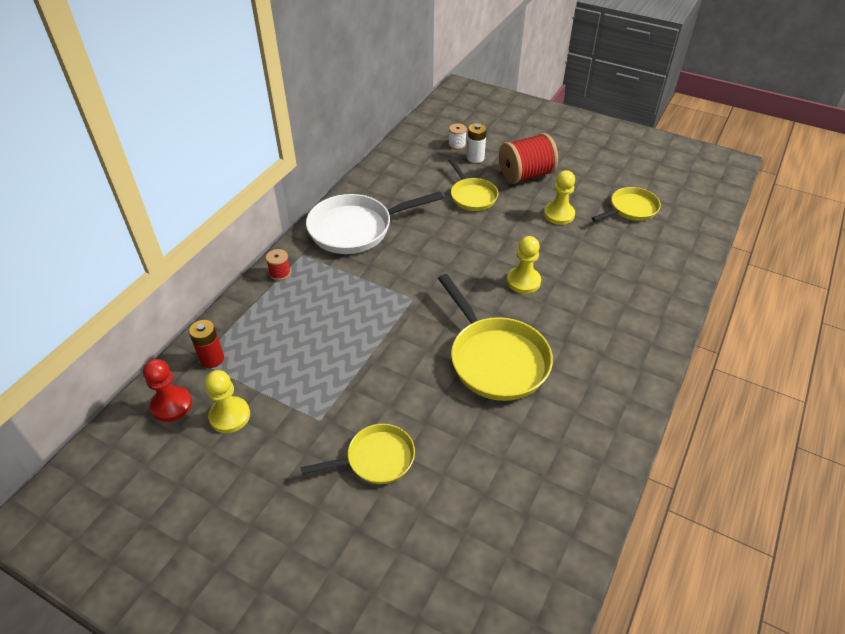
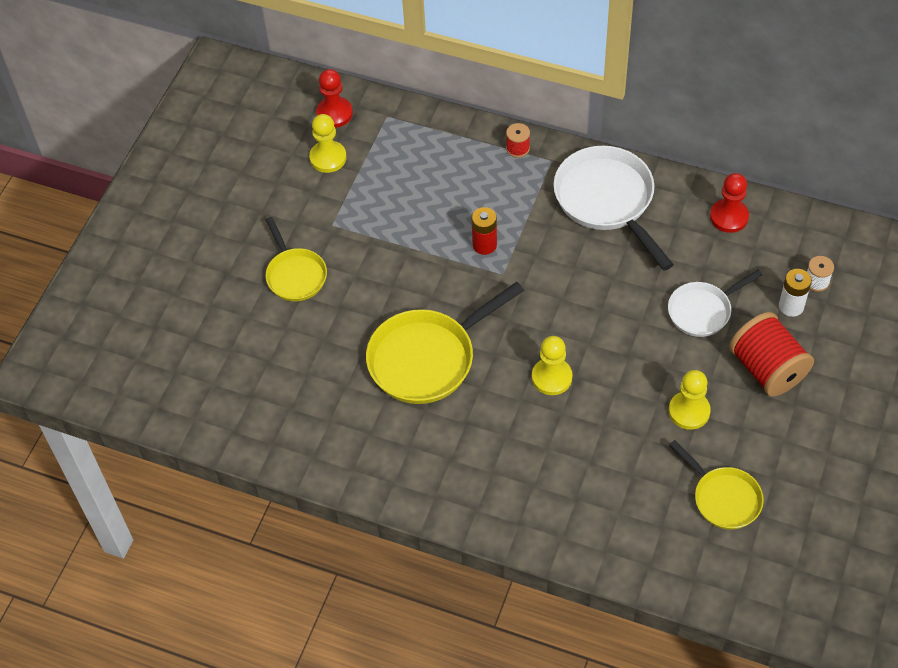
camera: 85 degrees right, 10 degrees up
(212, 359) = (391, 126): red battery -> red battery (484, 245)
(391, 172) = (729, 217): none -> red pawn
(472, 196) = (702, 311): yellow pan -> white pan

